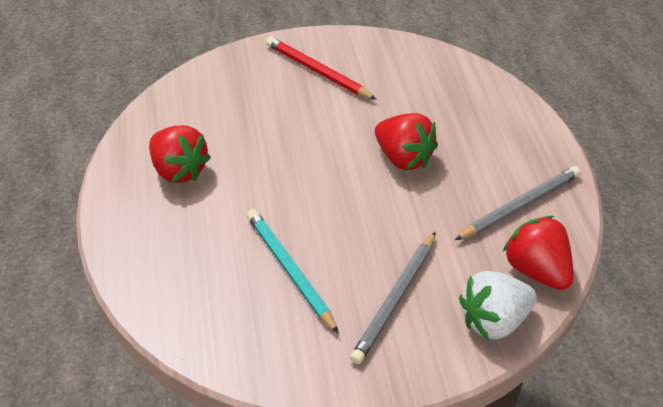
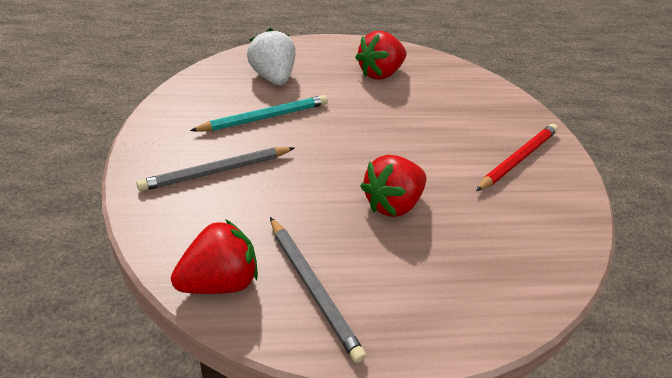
camera: 90 degrees right, 5 degrees down
(395, 299) = (216, 171): grey pencil -> grey pencil turned 60 degrees counterclockwise
(493, 320) = (169, 232): white strawberry -> white strawberry (273, 77)

